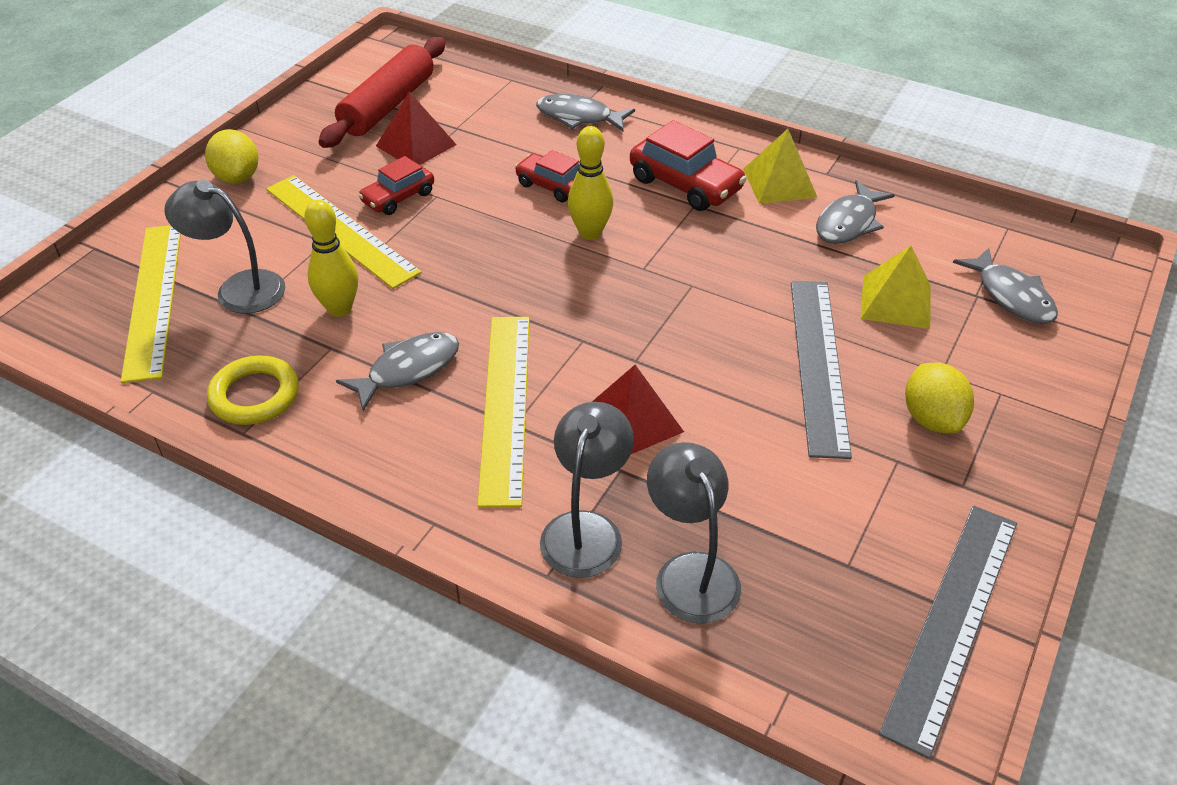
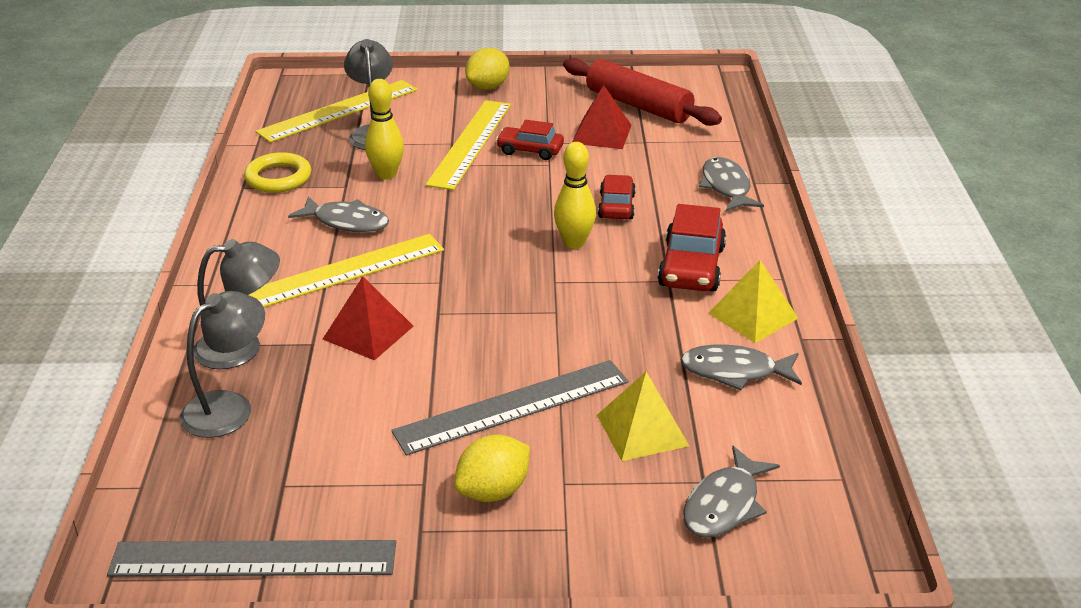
camera: 60 degrees right, 10 degrees down
(388, 105) = (638, 105): red rolling pin -> red rolling pin turned 45 degrees clockwise

